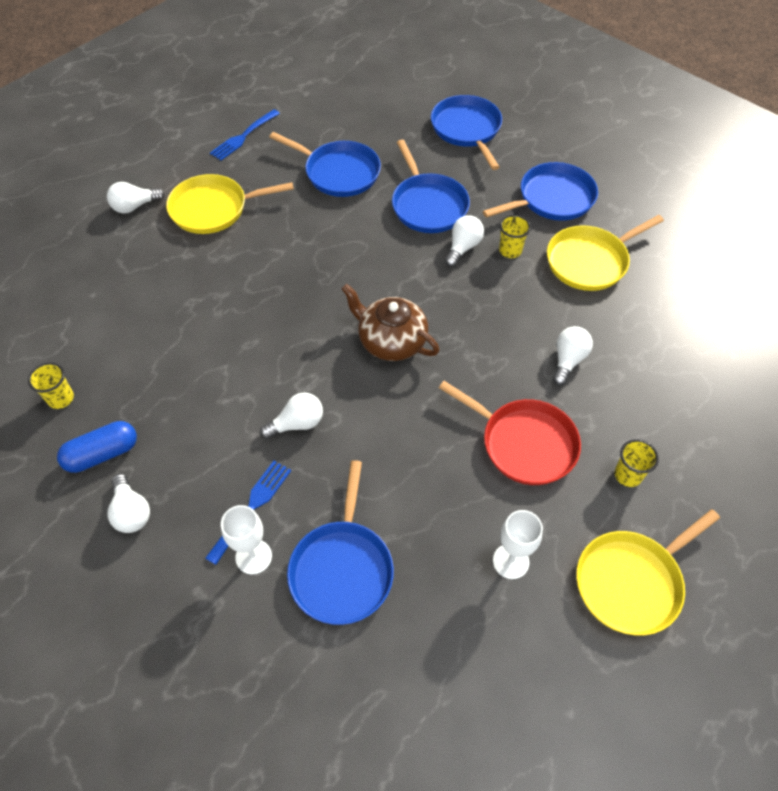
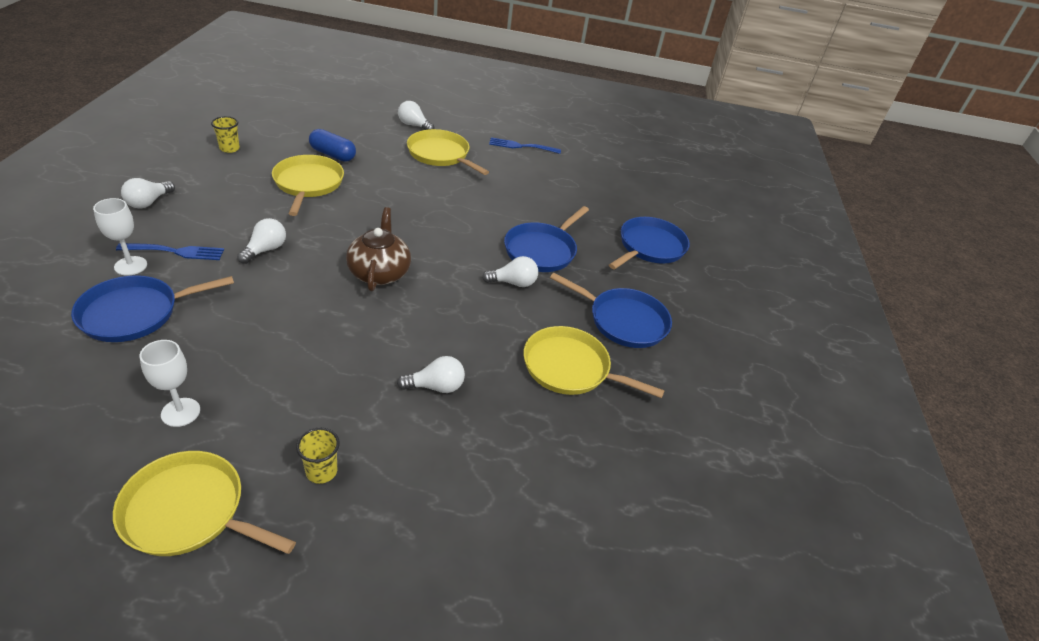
camera: 50 degrees right, 15 degrees down
(102, 454) = (192, 177): blue capsule -> blue capsule (333, 155)
(193, 346) = (308, 184): none -> yellow pan
(297, 424) = (265, 250): white light bulb -> white light bulb turned 90 degrees counterclockwise
(339, 172) = (531, 197): blue pan -> none
(510, 250) = (535, 312): yellow cup -> none
(524, 443) = (318, 384): red pan -> none

